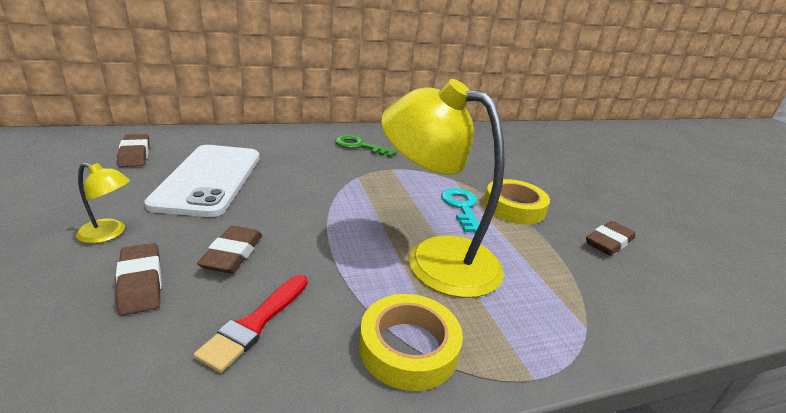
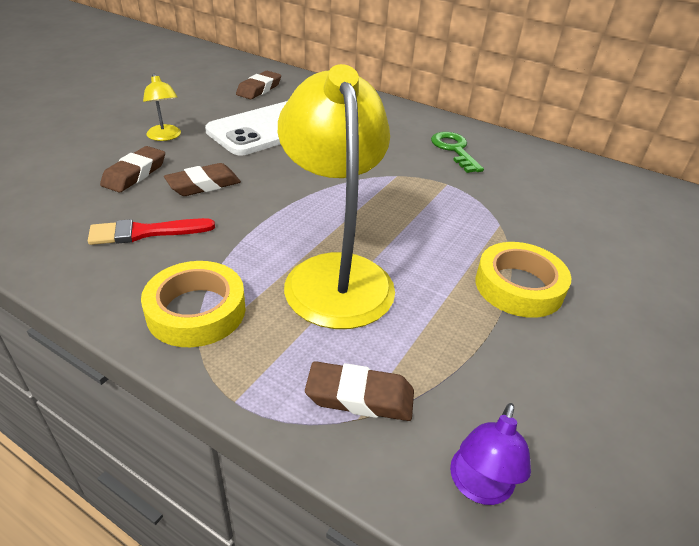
camera: 50 degrees right, 10 degrees up
(461, 207) = (452, 252): turquoise key -> none
(608, 242) = (575, 391): brown eraser -> brown eraser (360, 396)
(663, 313) = (479, 487): none -> purple lamp

